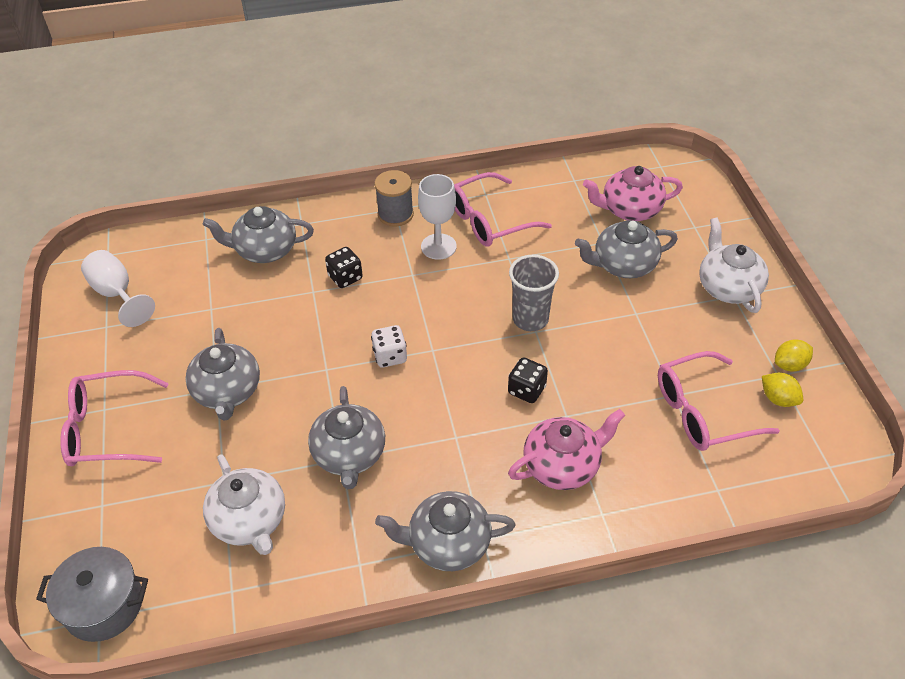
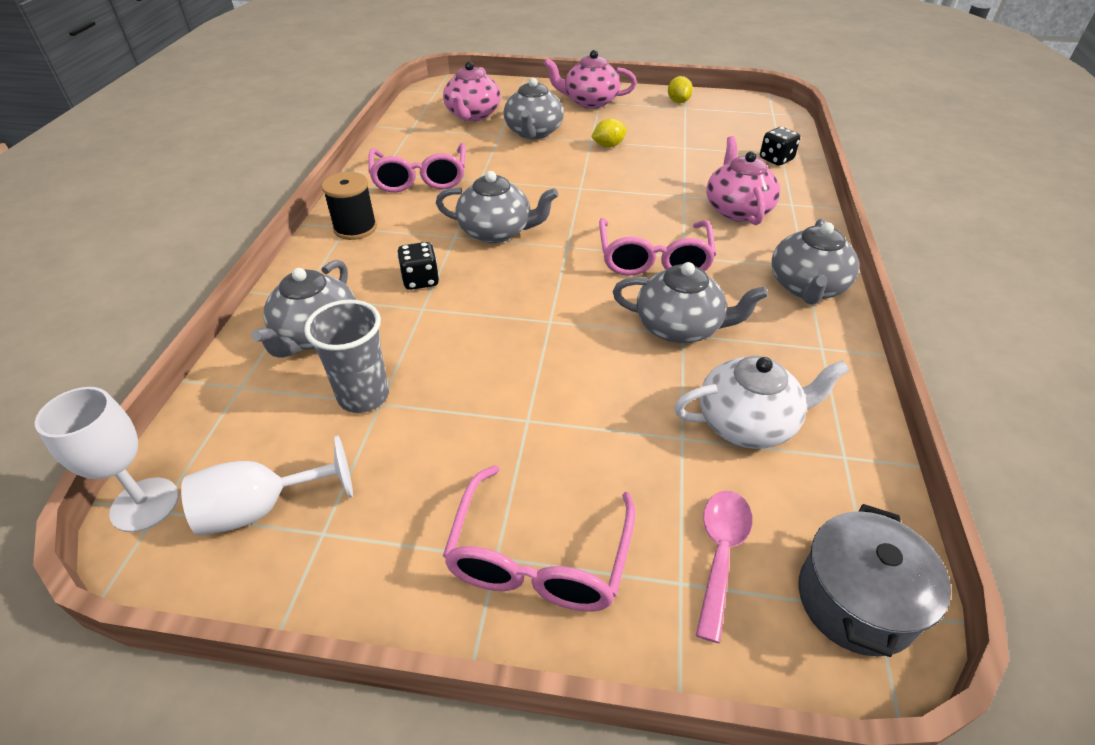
camera: 70 degrees left, 5 degrees down
(126, 523) = (720, 554): none -> pink spoon
(227, 392) = (538, 410): grey teapot -> grey teapot (496, 232)
(390, 356) = (559, 273): white dice -> none
(395, 214) = (355, 228): grey spool -> black spool
(438, 246) = (429, 213): white goblet -> white goblet (145, 504)
(526, 390) = (646, 207): black dice -> black dice (776, 159)
(530, 319) = (564, 187): grey cup -> grey cup (363, 396)
(703, 411) = (706, 140): pink glasses -> pink glasses (654, 258)
(728, 287) = (589, 102): white teapot -> pink teapot
(778, 399) = (707, 113): yellow lemon -> yellow lemon (608, 146)

